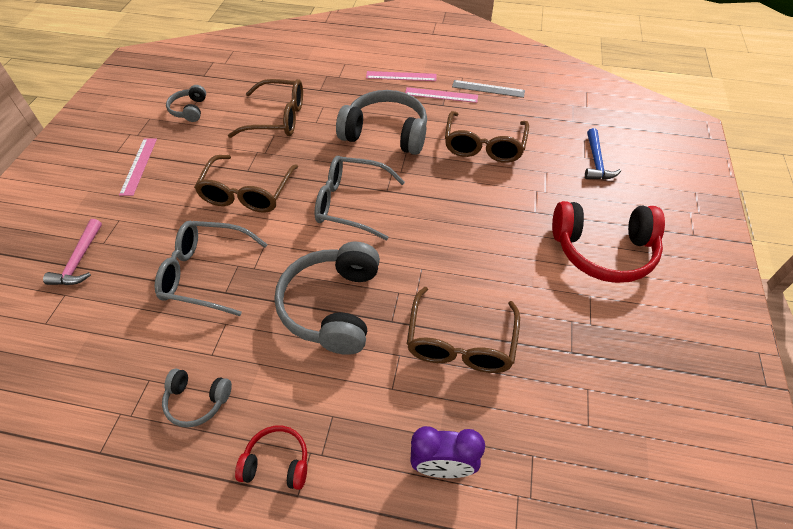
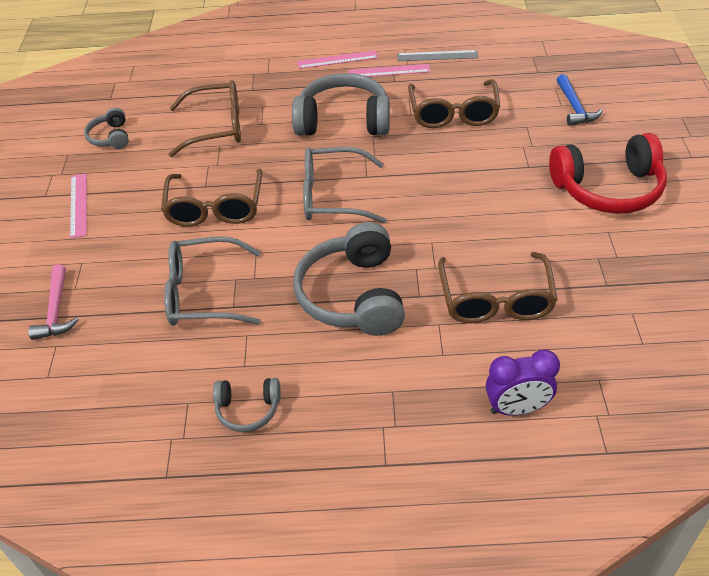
camera: 10 degrees left, 5 degrees down
(277, 462) = (353, 442): red headphones -> none

